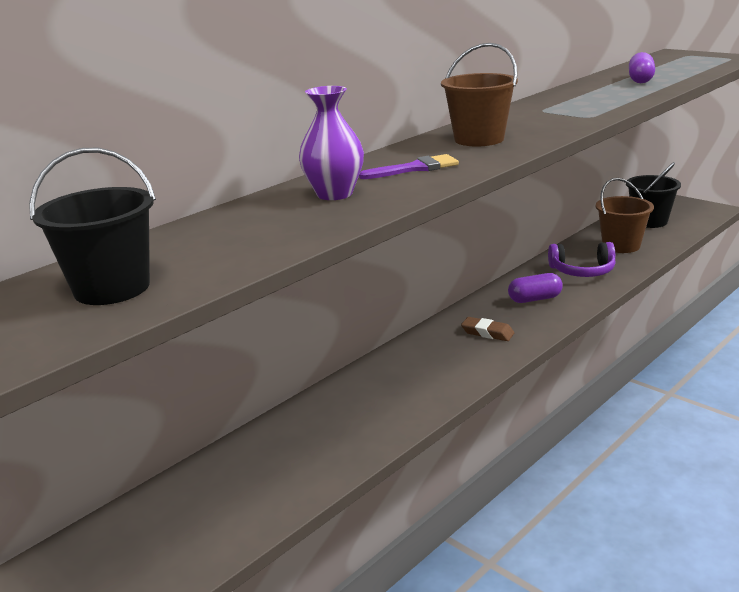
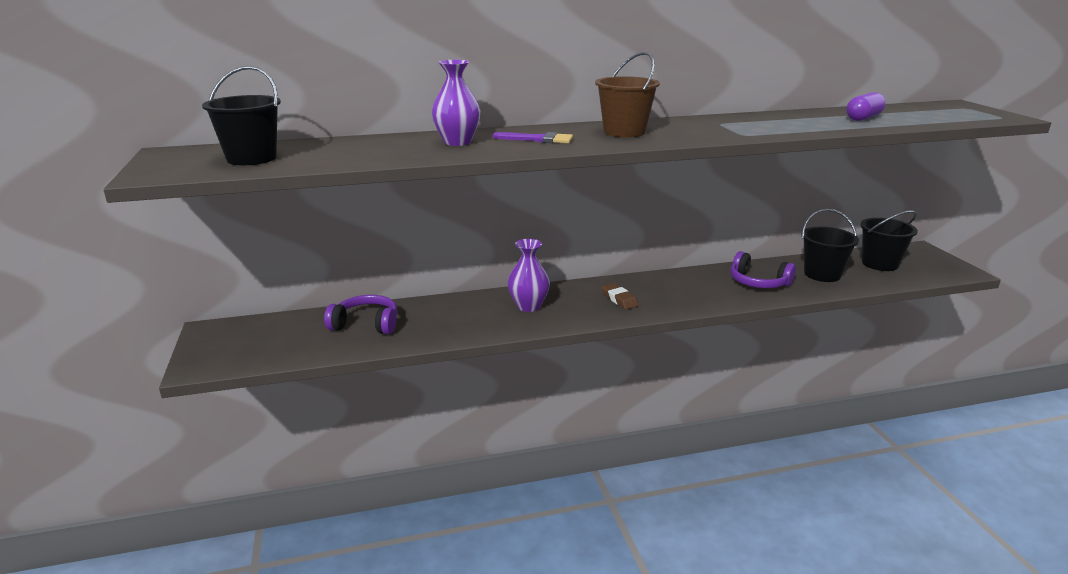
camera: 30 degrees right, 0 degrees up
(251, 471) = (366, 324): none -> purple headphones
(409, 374) = (528, 306): none -> purple vase
(535, 299) = (688, 289): purple capsule -> none
(621, 246) = (822, 274): brown bucket -> black bucket

